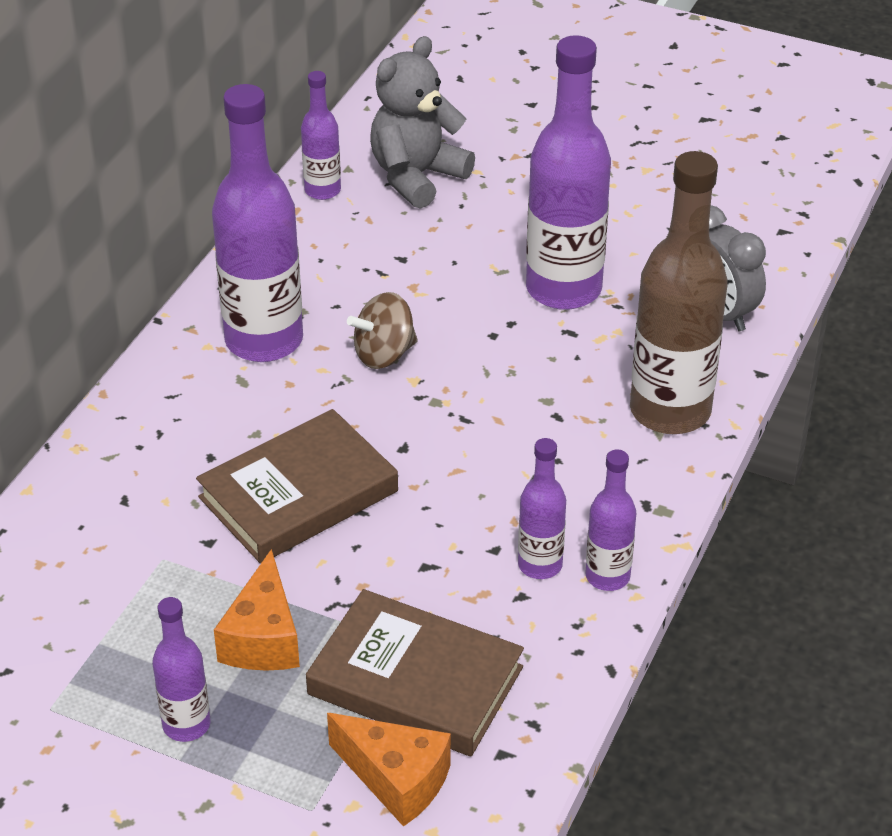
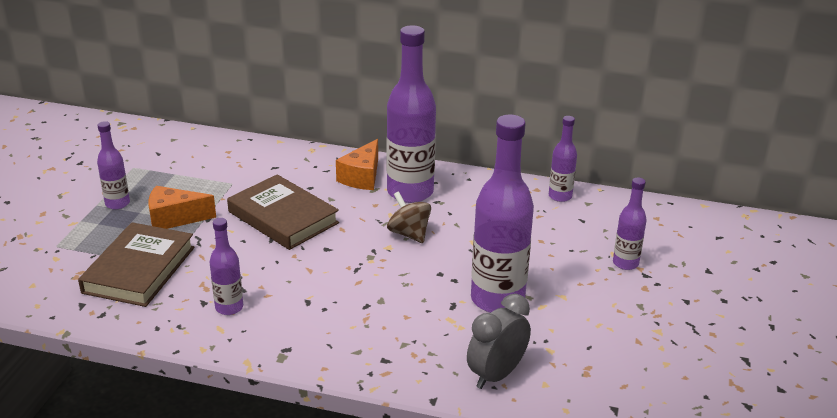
camera: 80 degrees right, 10 degrees down
(396, 779) = (70, 270): orange cheese -> orange cheese (362, 177)
(416, 177) = (593, 229): grey teddy bear -> none
(607, 576) = (219, 335): purple bottle -> purple bottle (625, 263)
(670, 411) = (381, 355): brown bottle -> none

